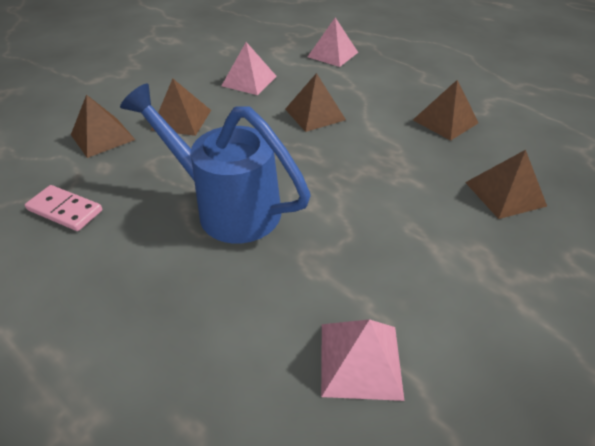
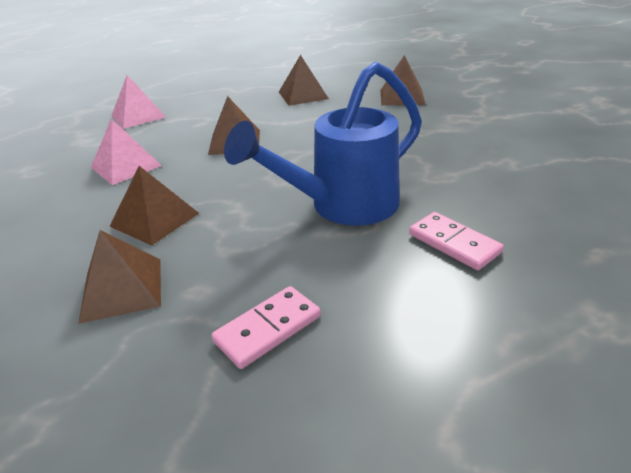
camera: 65 degrees left, 10 degrees down
(185, 294) = (454, 243): none -> pink domino
(360, 359) = (539, 174): pink pyramid -> none

